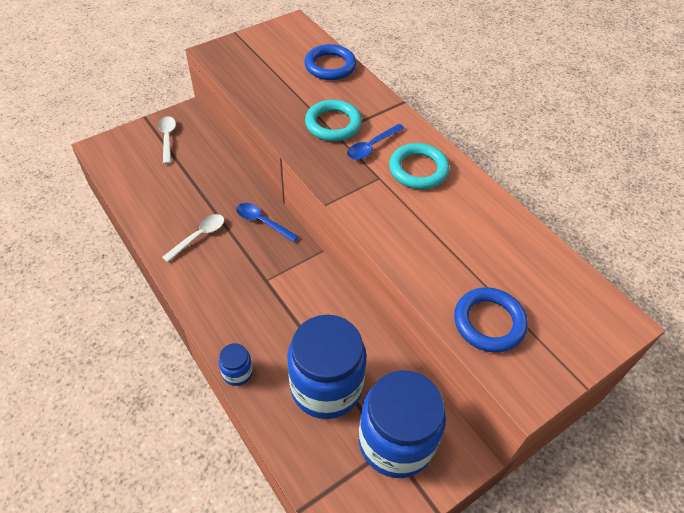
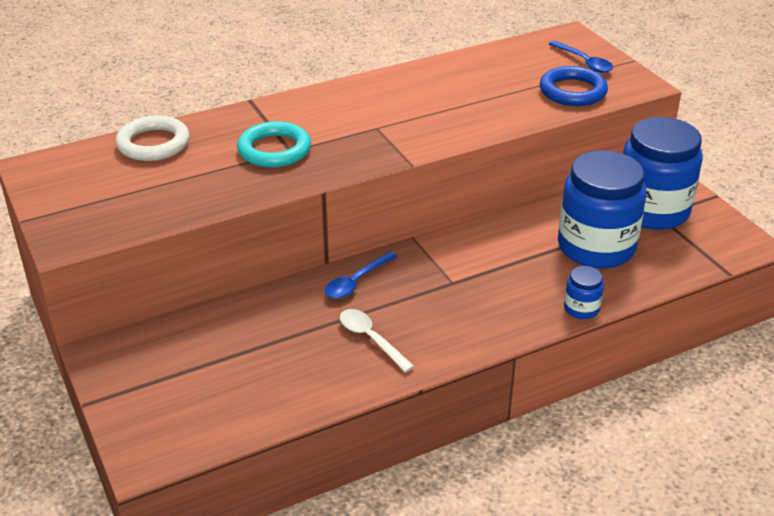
camera: 80 degrees left, 15 degrees down
(167, 138) = (152, 374): white spoon -> none
(330, 66) = (153, 144): blue ring -> white ring
(371, 147) = (324, 127): blue spoon -> blue spoon (584, 62)
(418, 169) = (369, 103): turquoise ring -> none

